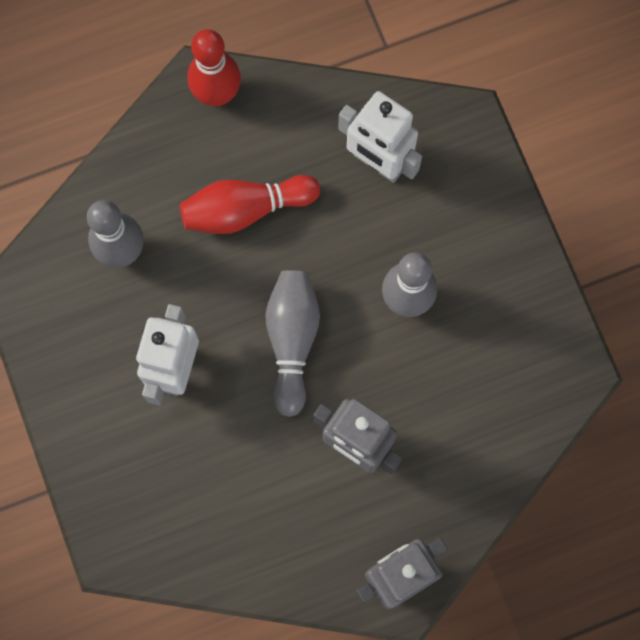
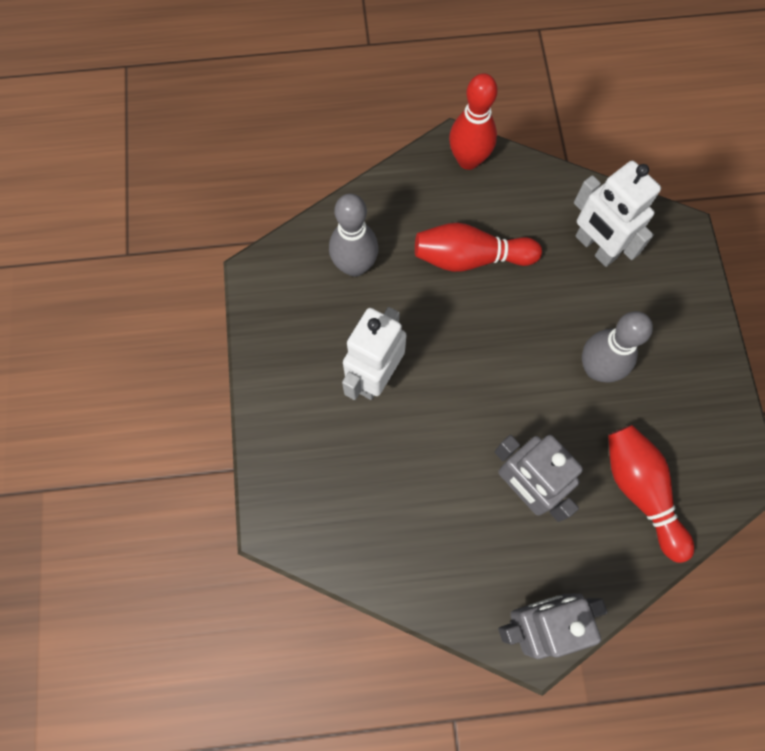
camera: 15 degrees right, 5 degrees down
(292, 341) = (485, 378): grey bowling pin -> none
(476, 418) = (640, 491): none -> red bowling pin

